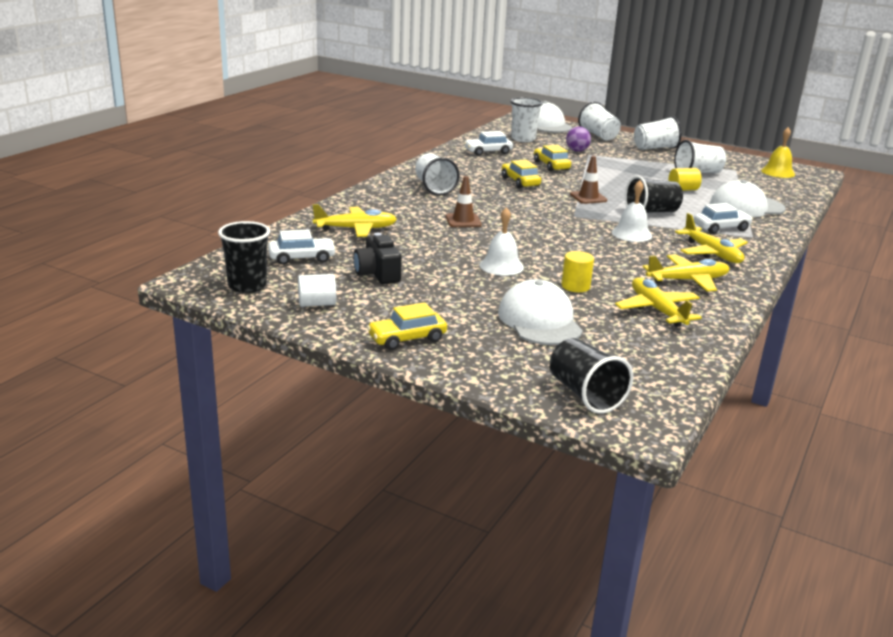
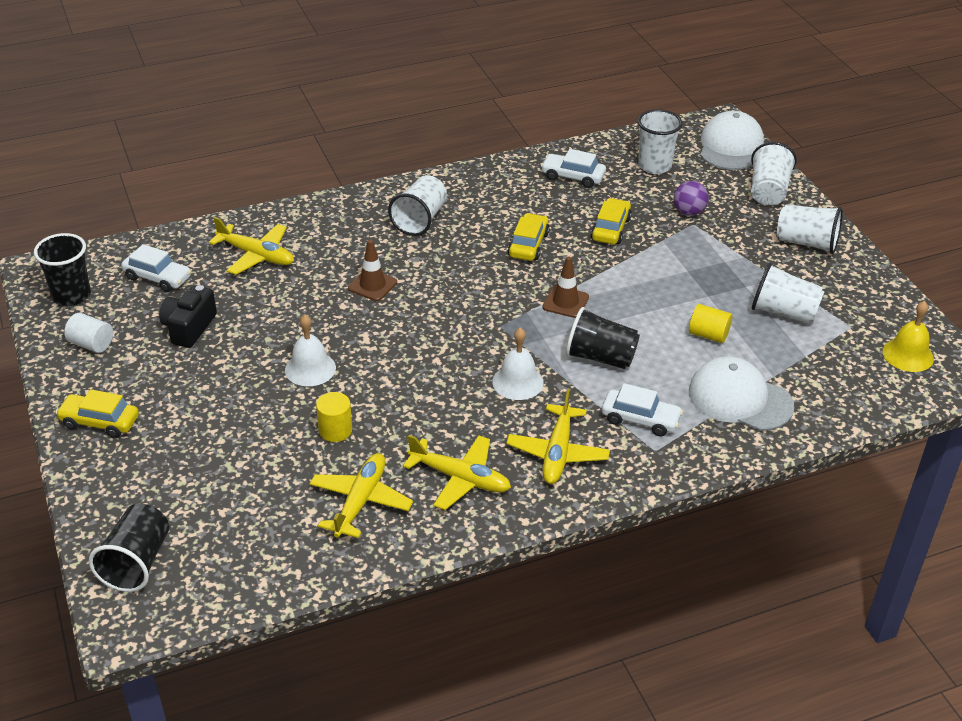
camera: 40 degrees right, 15 degrees up
(539, 321) = (234, 458): white cap -> none

